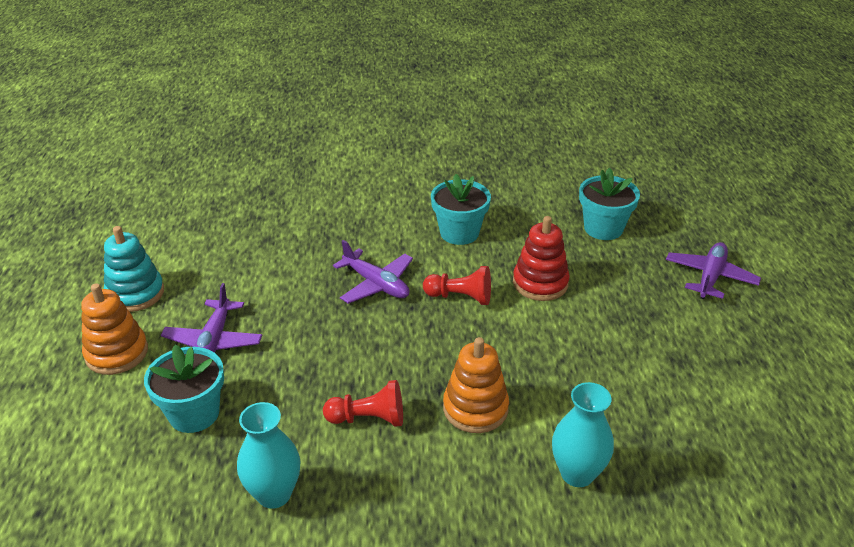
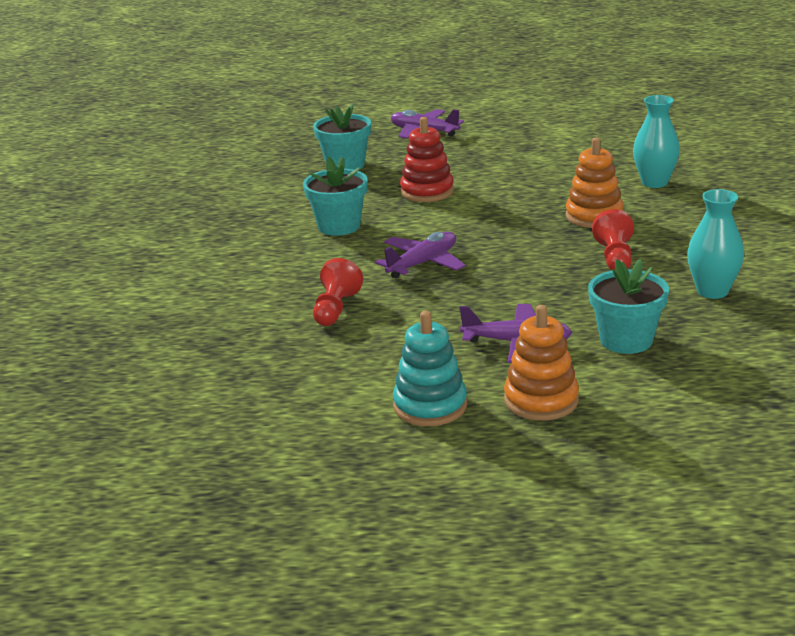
camera: 85 degrees left, 10 degrees down
(460, 297) = (446, 224): red pawn -> red pawn (336, 309)

